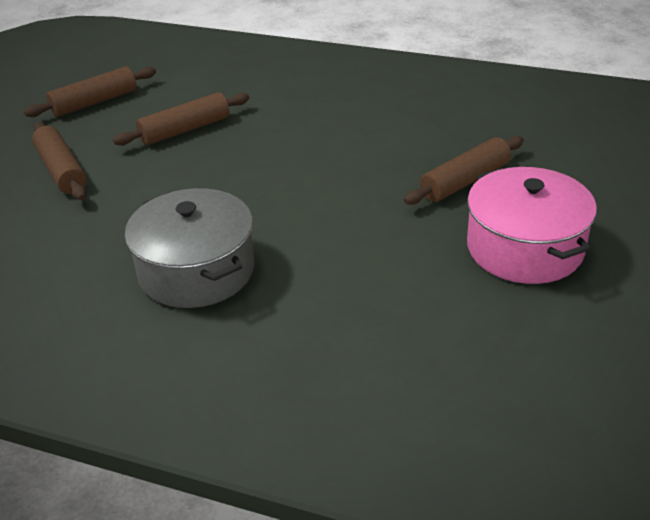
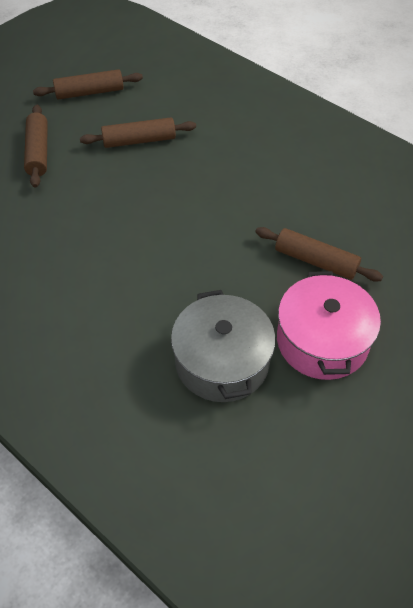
camera: 20 degrees right, 15 degrees up
(197, 270) = (83, 275): grey pot -> grey pot (222, 361)
(465, 181) = (316, 261): brown rolling pin -> brown rolling pin turned 45 degrees clockwise

